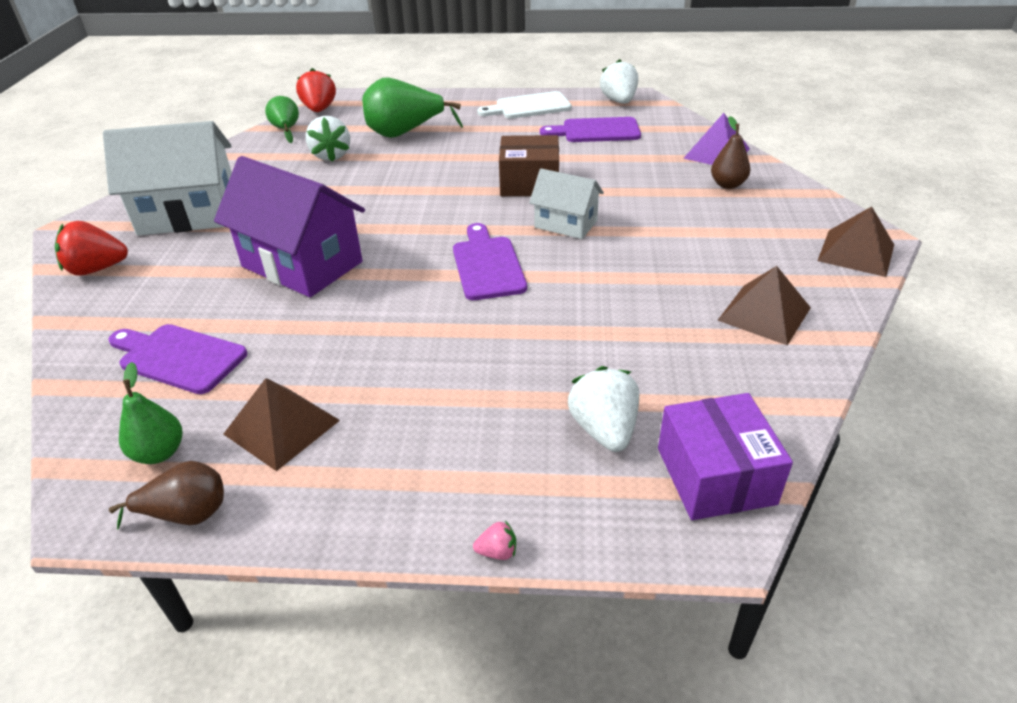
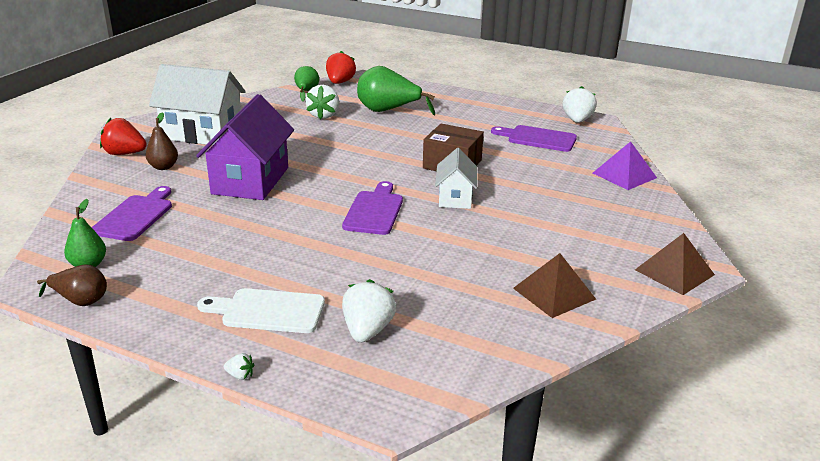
camera: 20 degrees right, 10 degrees down
(178, 357) = (135, 216): purple cutting board -> purple cutting board turned 60 degrees clockwise
(282, 427) = (166, 271): brown pyramid -> none
(302, 264) = (250, 180): purple house -> purple house turned 45 degrees clockwise
(497, 551) = (240, 375): pink strawberry -> white strawberry
(529, 107) = (499, 110): white cutting board -> white cutting board (268, 311)
(566, 224) = (455, 198): white house -> white house turned 45 degrees clockwise
(715, 475) = (420, 379): purple box -> none
(727, 185) = (611, 200): brown pear -> brown pear (163, 167)

